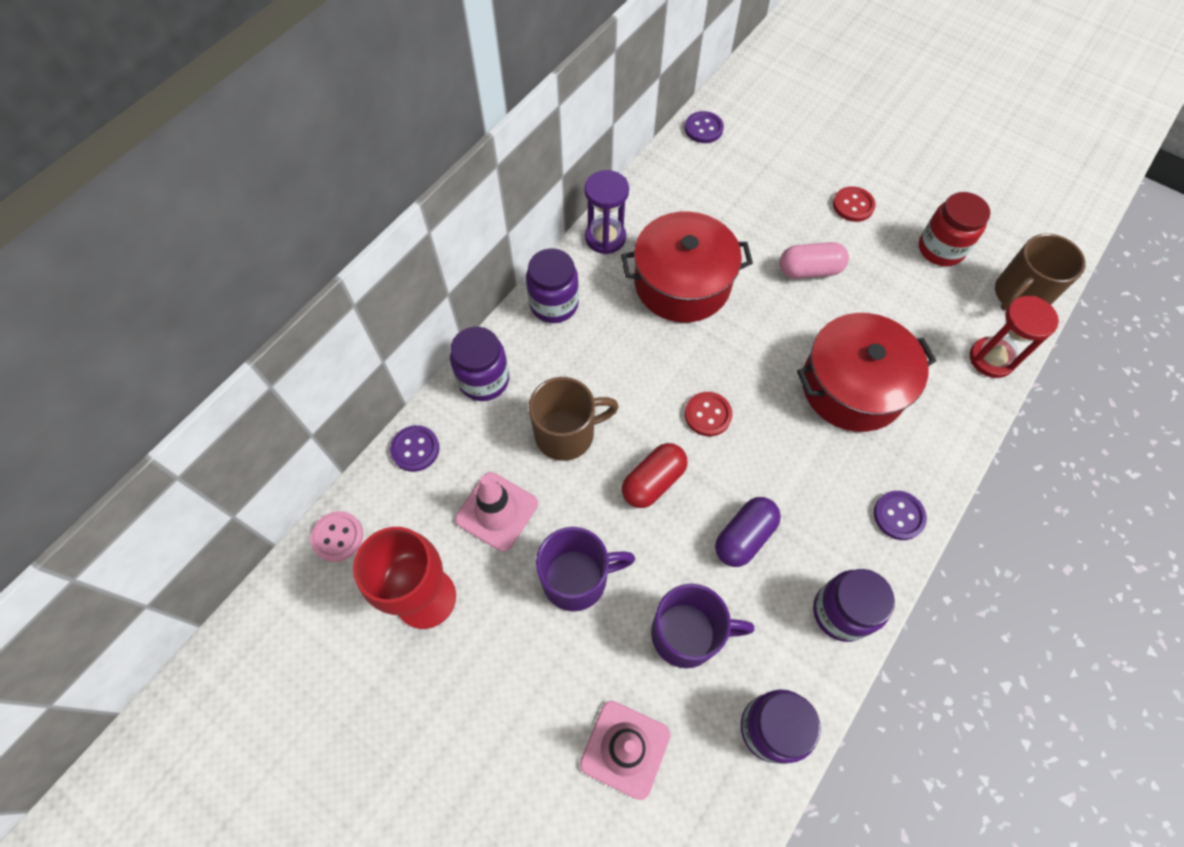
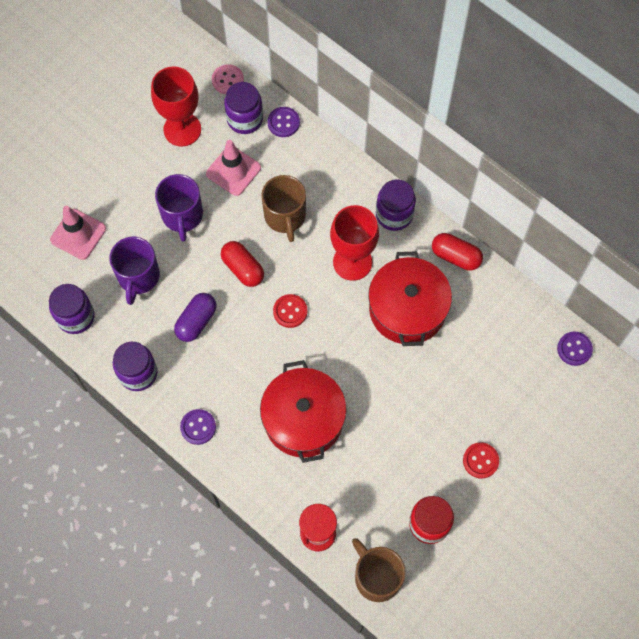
camera: 95 degrees right, 5 degrees up
(484, 380) = (333, 165): purple jar -> purple jar (245, 119)
(605, 238) = (455, 256): purple hourglass -> red capsule
(626, 346) = (352, 262): none -> red goblet
(744, 537) = (196, 321): purple capsule -> purple capsule turned 75 degrees clockwise
(809, 270) = (413, 409): pink capsule -> none

